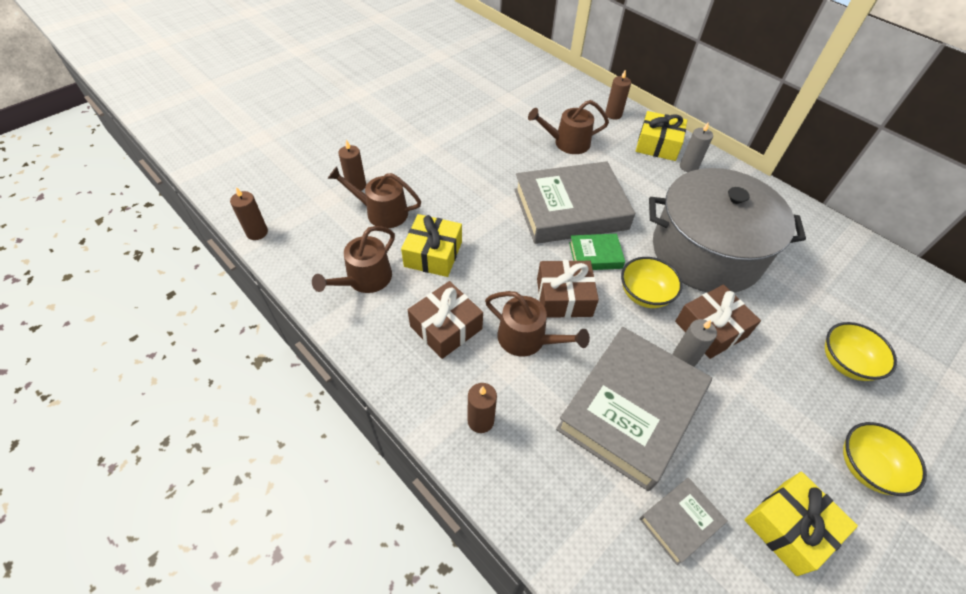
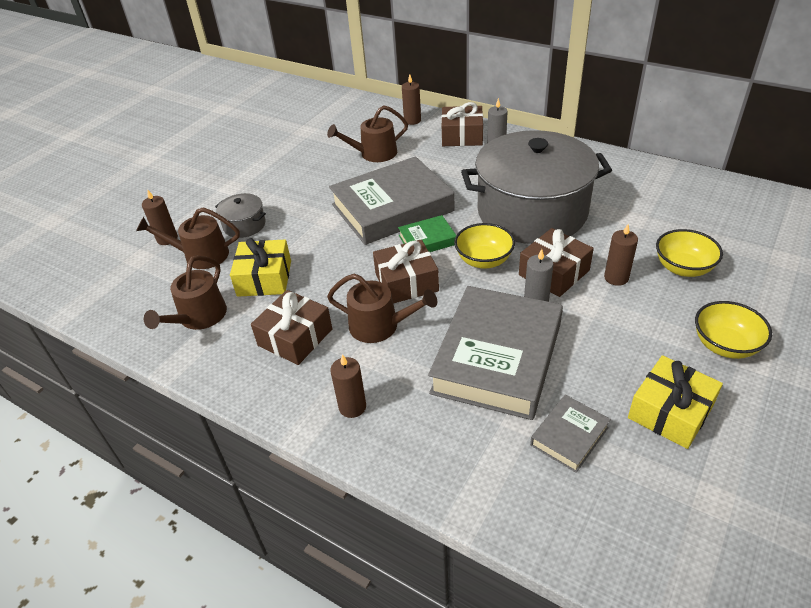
camera: 10 degrees left, 10 degrees down
(257, 232) = (70, 305): brown candle -> brown candle (616, 278)
(428, 190) = (244, 225): none -> grey pot
(657, 145) = (462, 136): yellow gift -> brown gift

